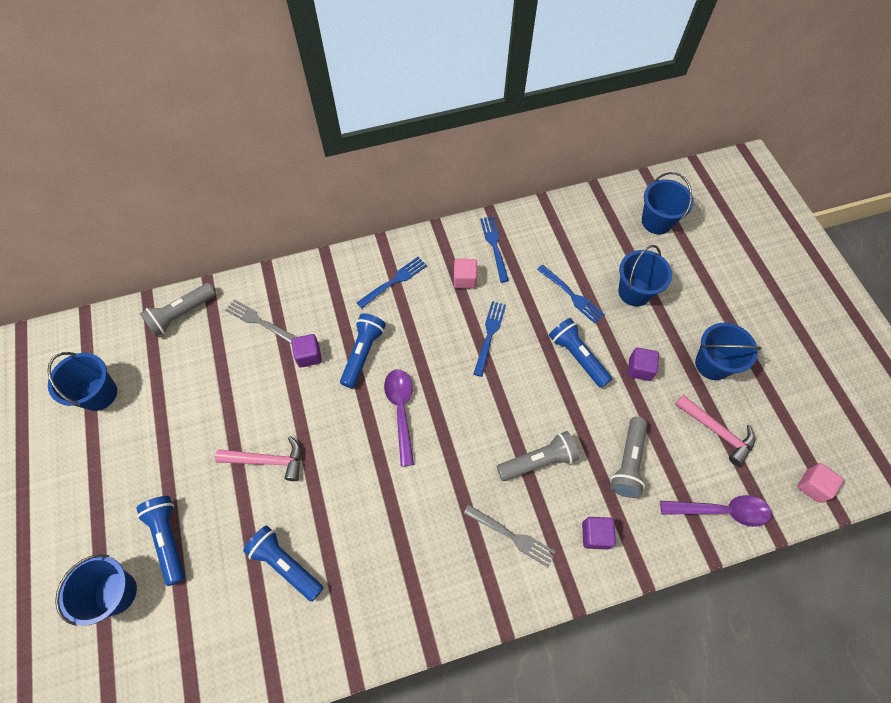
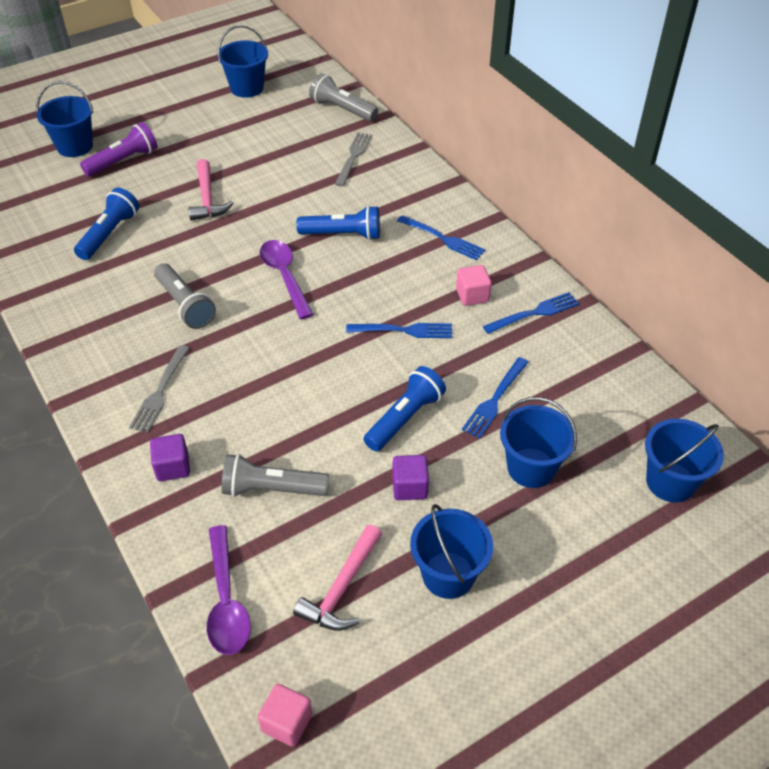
camera: 75 degrees right, 15 degrees down
(169, 539) = (123, 161): blue flashlight -> purple flashlight
(309, 356) = (327, 198): purple cube -> none
(401, 410) = (284, 276): purple spoon -> purple spoon turned 90 degrees counterclockwise
(538, 461) = (253, 400): grey flashlight -> grey flashlight (185, 305)

